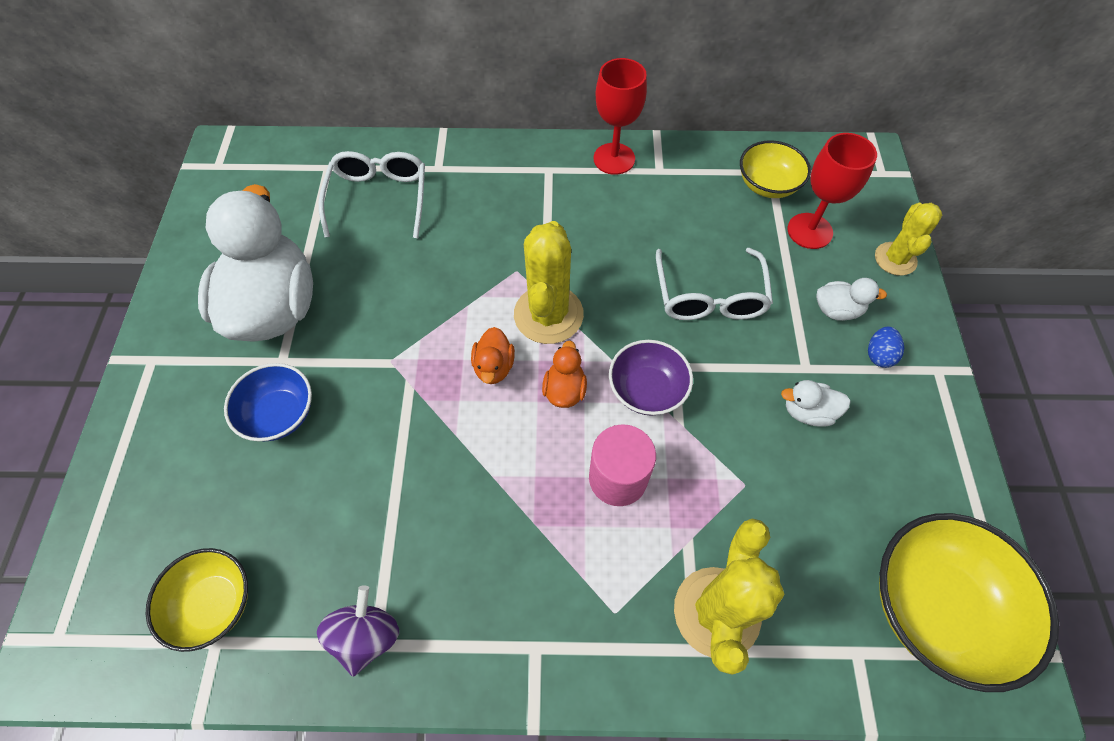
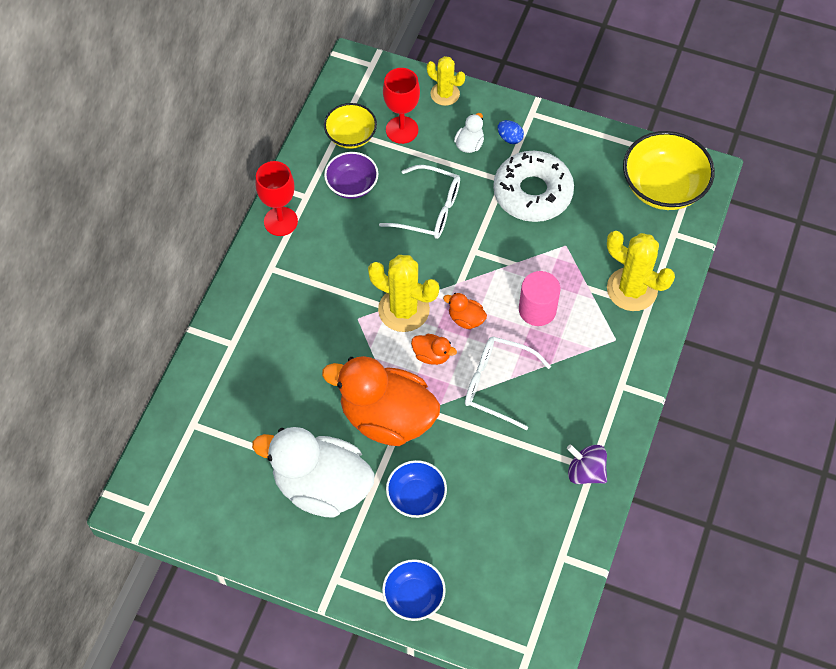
camera: 70 degrees left, 0 degrees up
(133, 456) = (414, 596): none -> blue bowl
(214, 604) = (537, 555): yellow bowl -> none
(379, 199) = (246, 393): white glasses -> white glasses (498, 384)
(386, 345) = (387, 418): none -> orange duck
(647, 390) = (484, 272): purple bowl -> purple bowl (352, 185)
(807, 412) = (532, 193): white duck -> white donut

